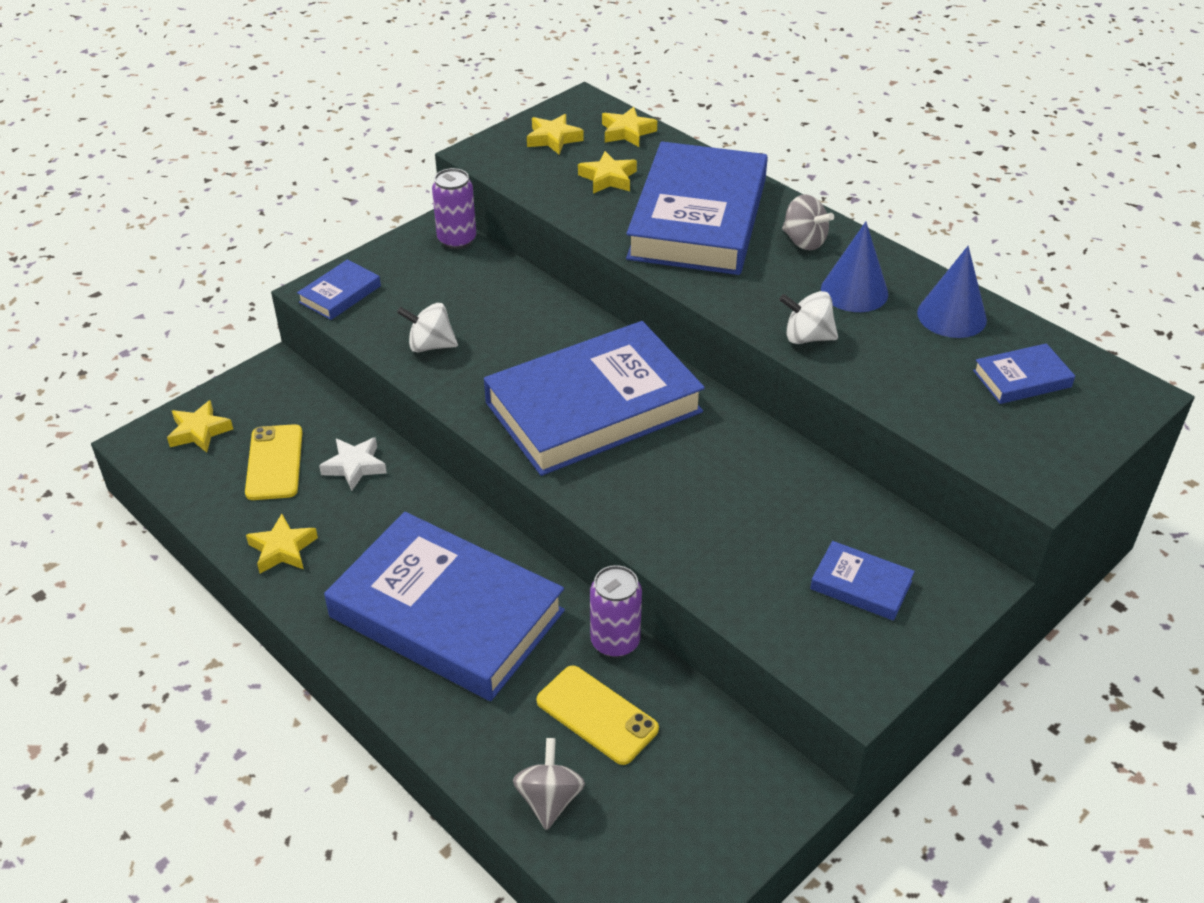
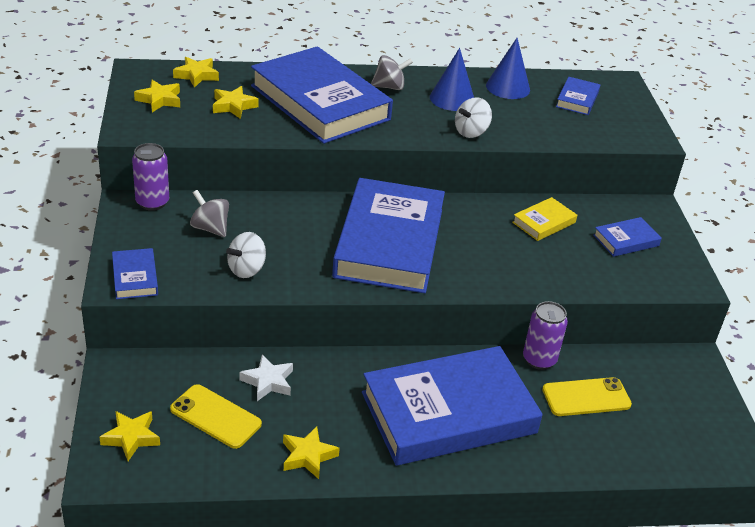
camera: 55 degrees left, 5 degrees down
(549, 799) = (630, 450): grey spinning top -> grey spinning top (210, 228)
(795, 499) = (544, 222): none -> yellow book

